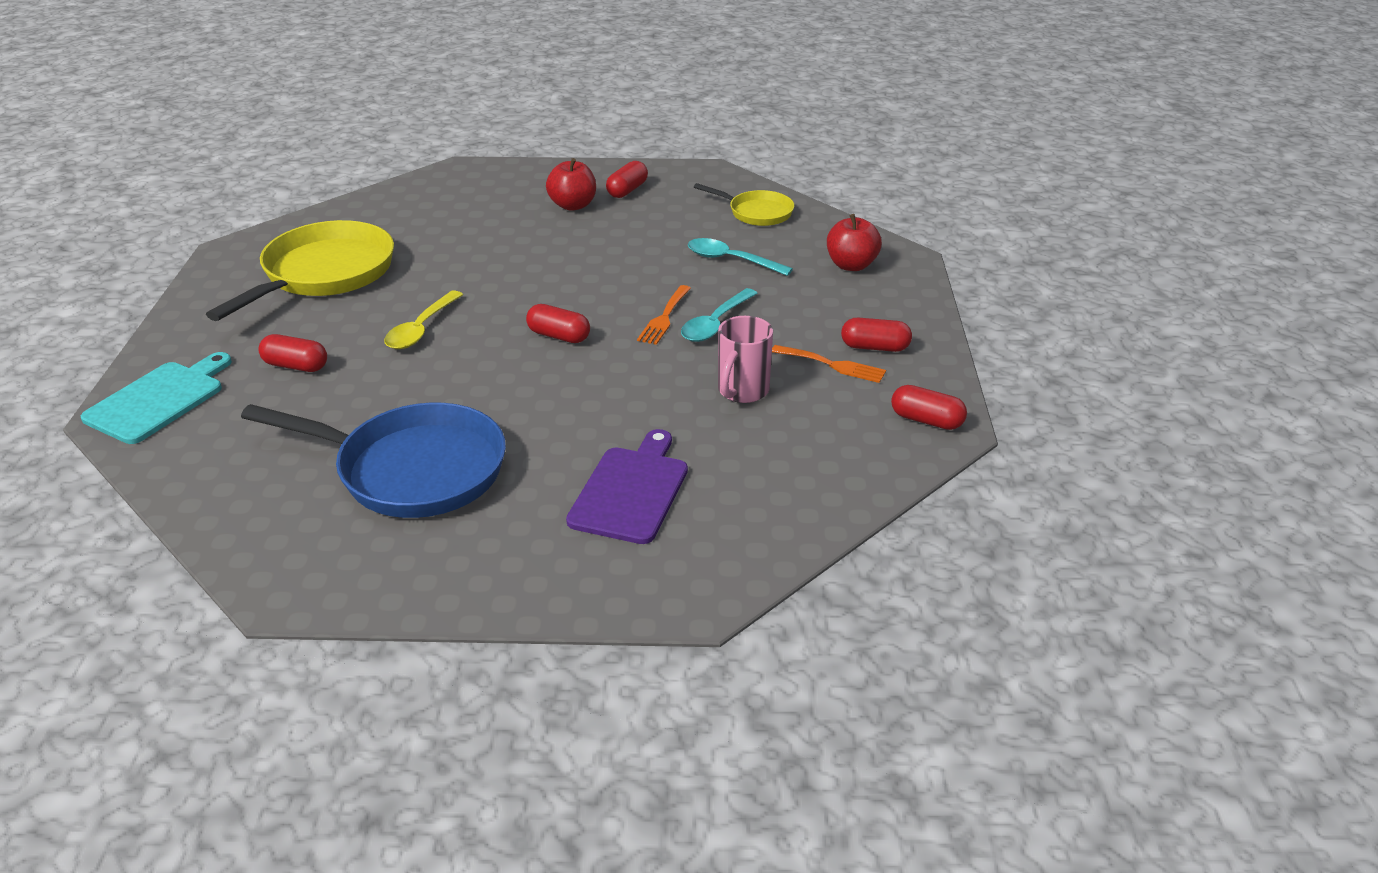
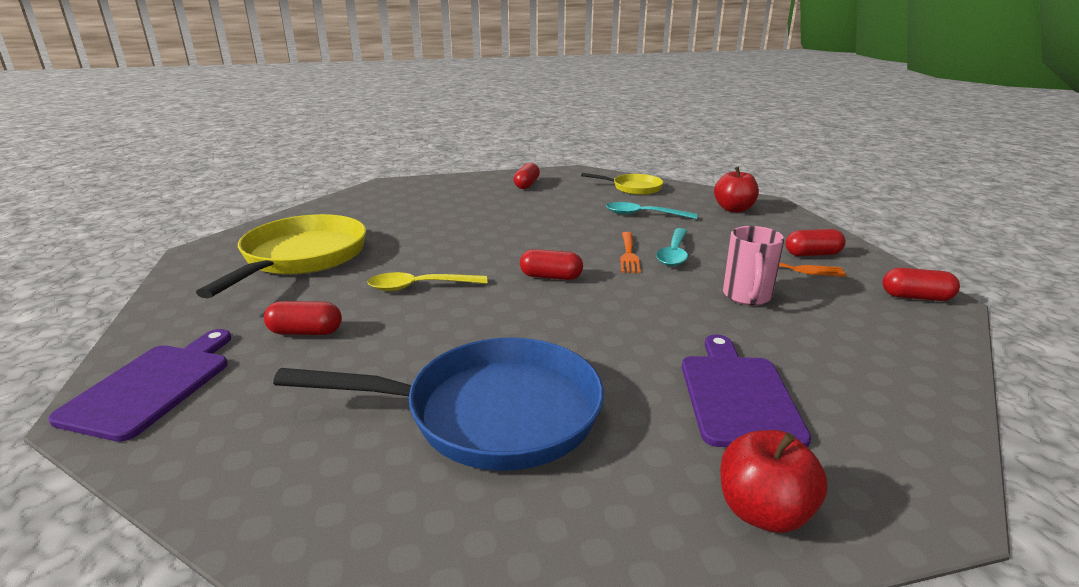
camera: 15 degrees left, 10 degrees down
(159, 400) = (152, 386): turquoise cutting board -> purple cutting board
(421, 329) = (419, 287): yellow spoon -> yellow spoon turned 75 degrees clockwise
(573, 205) = (492, 196): red apple -> red apple (763, 512)

